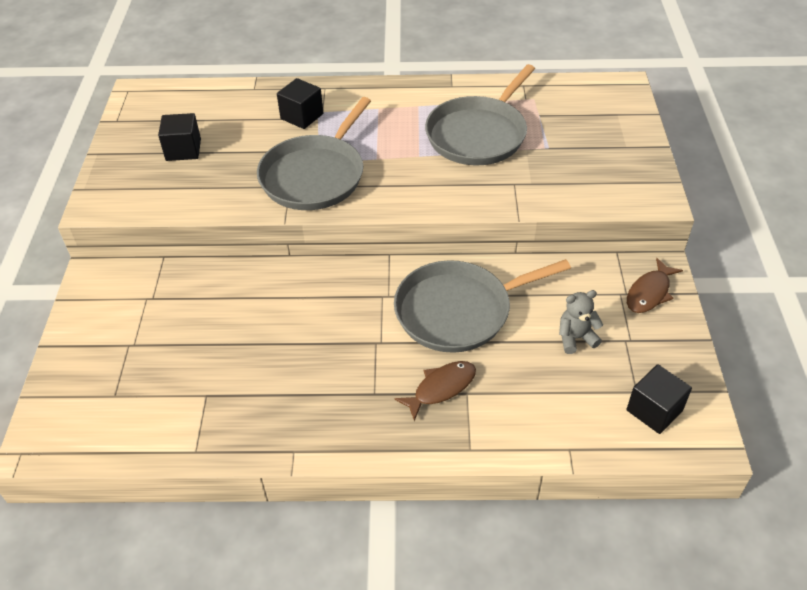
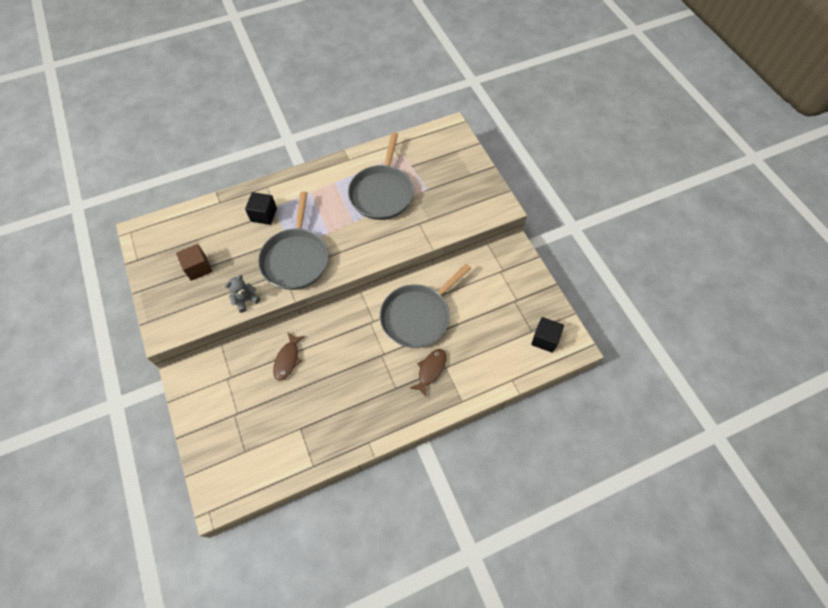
camera: 25 degrees left, 15 degrees up
(183, 150) = (198, 268): black cube -> brown cube
(576, 338) = (488, 309): grey teddy bear -> grey teddy bear (245, 300)
(649, 292) = (515, 265): brown fish -> brown fish (288, 359)

